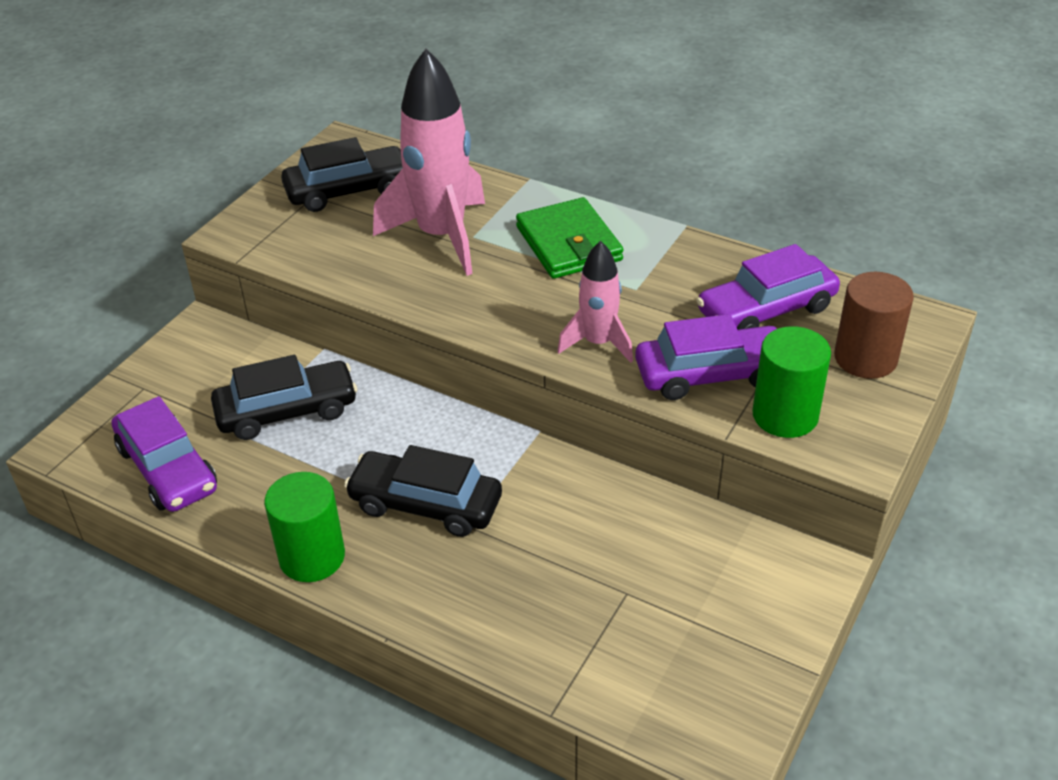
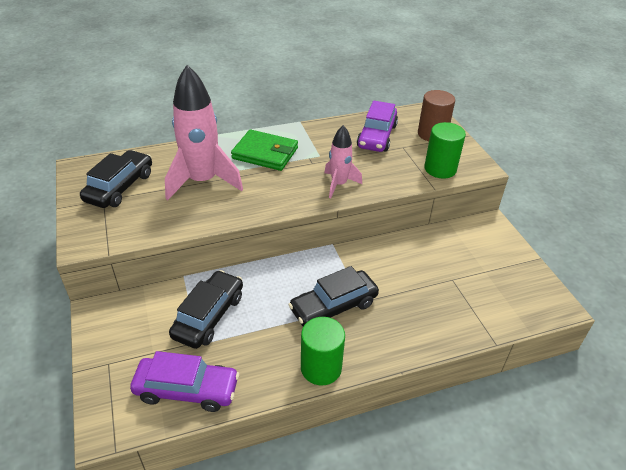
camera: 50 degrees left, 0 degrees up
(711, 374) = (395, 170): purple car -> none

